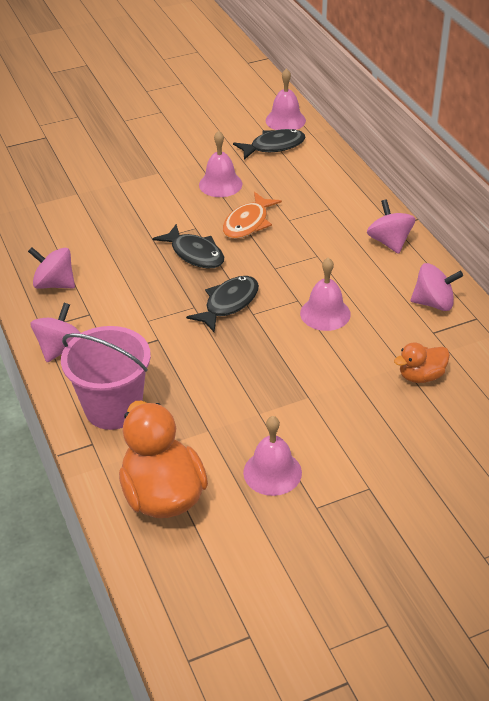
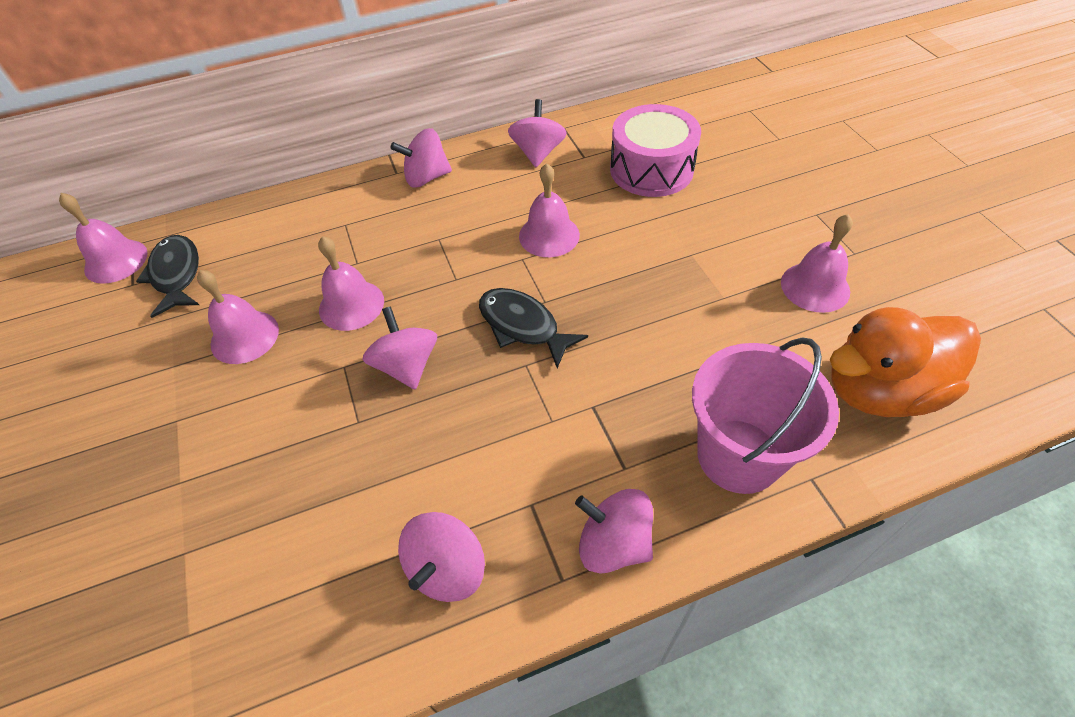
camera: 85 degrees left, 10 degrees up
(195, 254) = (407, 365): black fish -> pink spinning top
(248, 223) = (351, 305): orange fish -> pink bell
(421, 376) = (651, 169): orange duck -> pink drum

